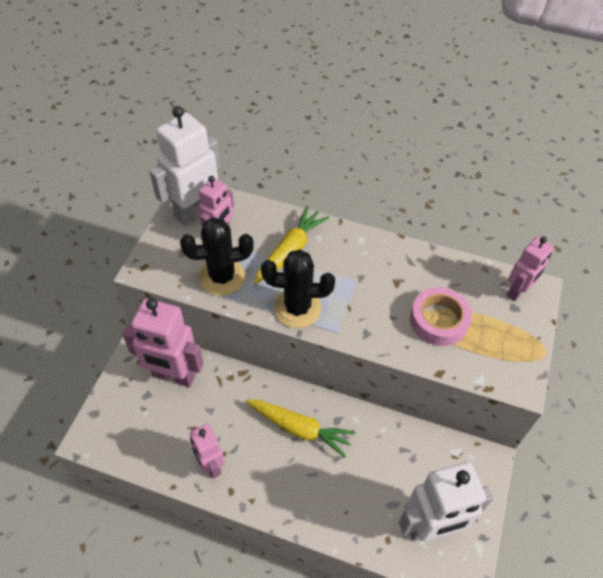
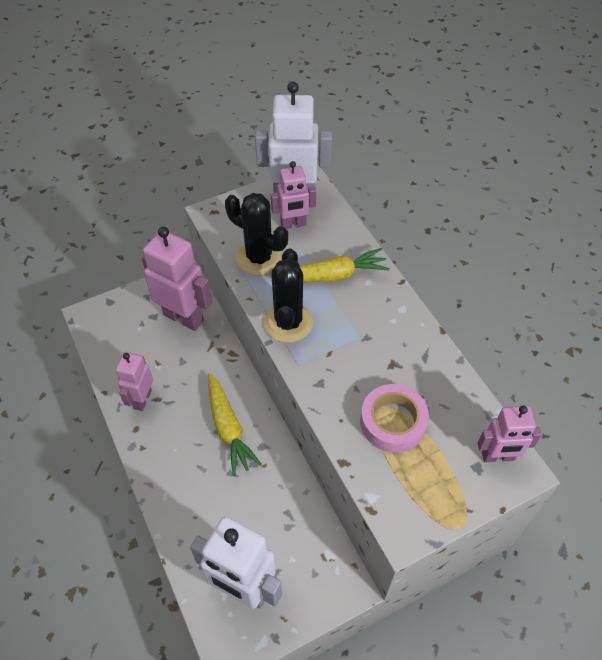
camera: 45 degrees right, 0 degrees up
(174, 376) = (184, 317): pink robot -> pink robot turned 150 degrees clockwise
(297, 308) = (288, 322): black cactus -> black cactus turned 45 degrees clockwise

